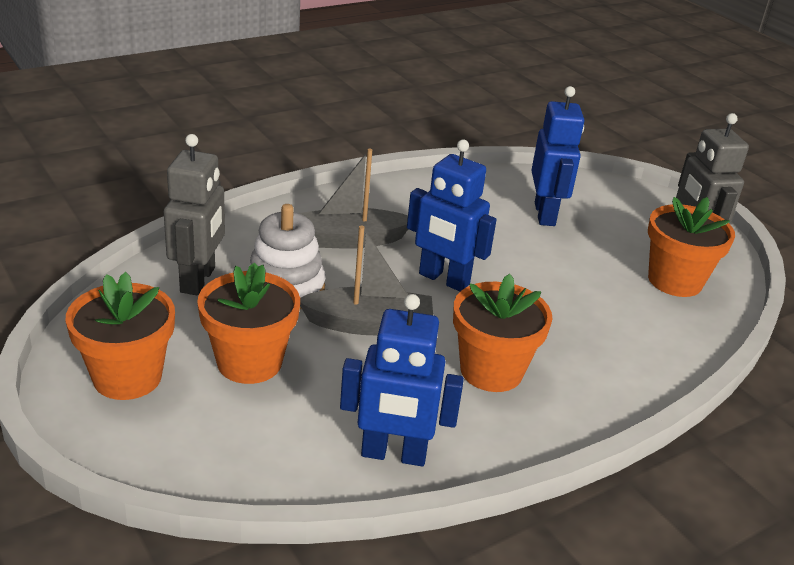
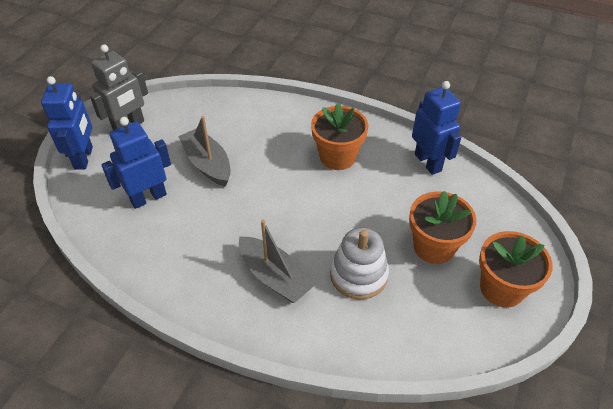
camera: 120 degrees left, 15 degrees up
(198, 280) = (397, 324): grey robot -> none
(369, 324) = (351, 218): grey boat -> grey boat (207, 164)
(443, 279) = (275, 209): blue robot -> blue robot (84, 158)
(675, 281) = (184, 121): orange flower pot -> none

